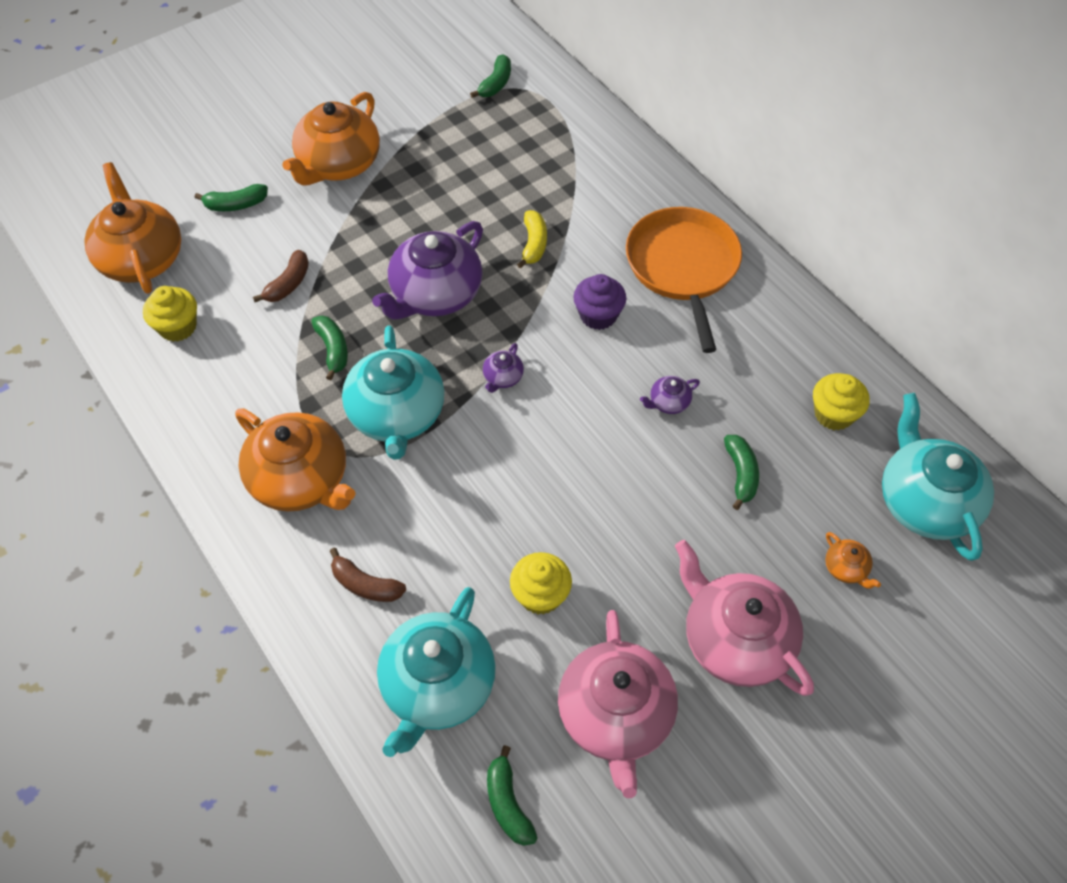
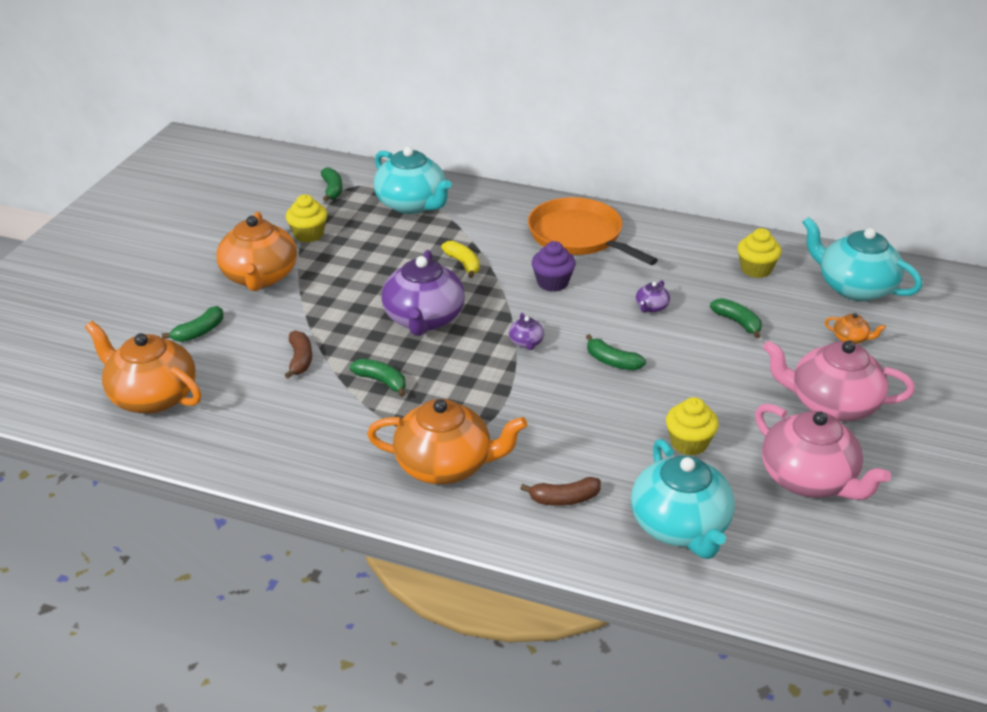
camera: 35 degrees left, 20 degrees down
(178, 327) = (235, 423): yellow cupcake -> yellow cupcake (308, 234)
(397, 415) = (474, 396): turquoise teapot -> turquoise teapot (412, 204)
(508, 803) = (799, 561): green banana -> green banana (612, 361)

